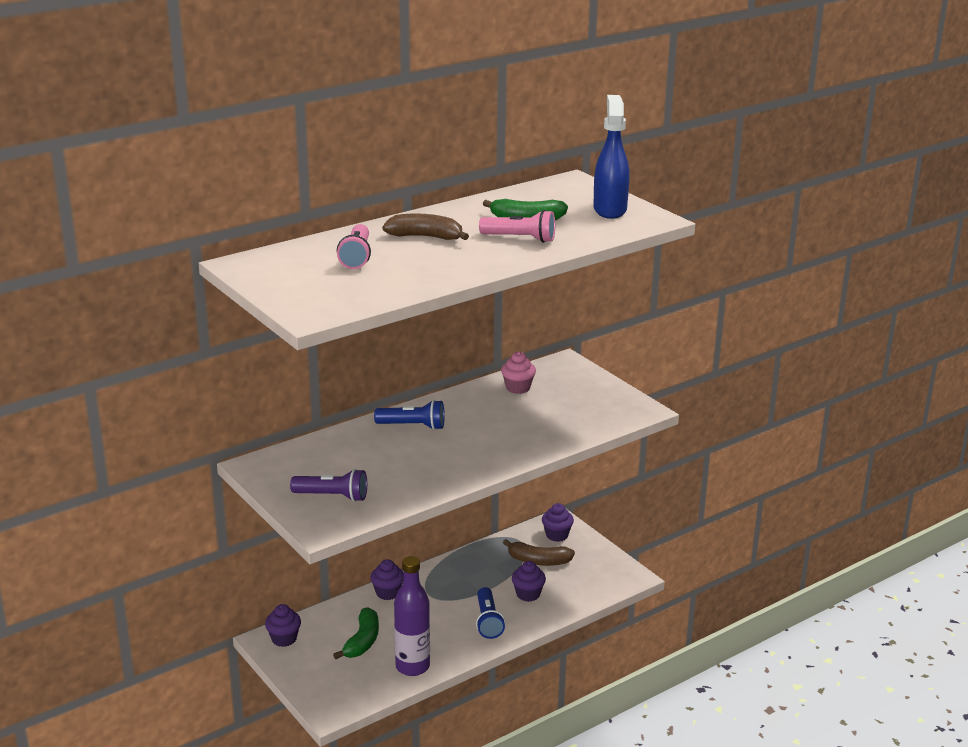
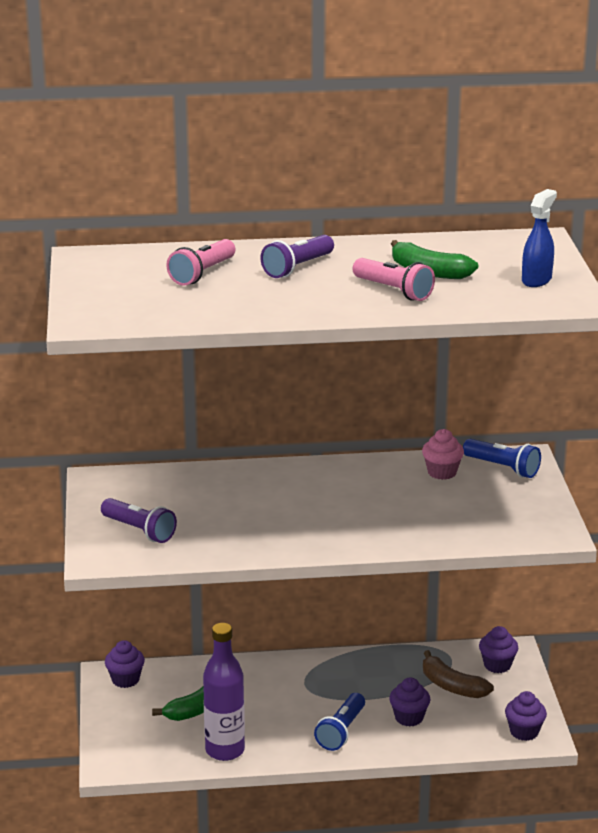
camera: 30 degrees right, 0 degrees up
(387, 593) = (264, 668): purple cupcake -> purple cupcake (524, 732)
(413, 426) = (289, 482): blue flashlight -> blue flashlight (503, 468)
(425, 237) = (297, 268): brown banana -> purple flashlight
(610, 210) = (536, 280): blue spray bottle -> blue spray bottle, size x0.66

